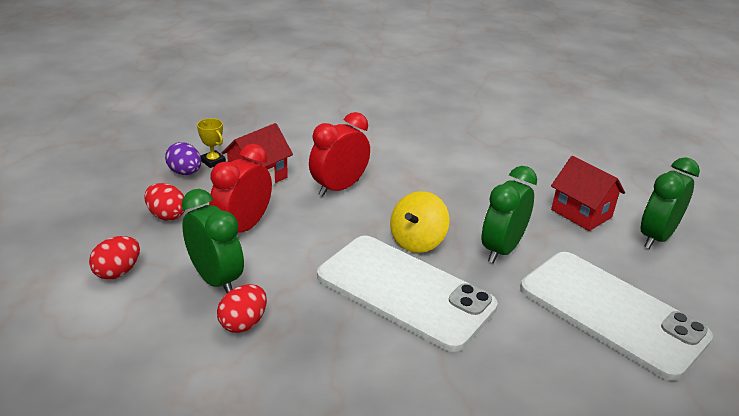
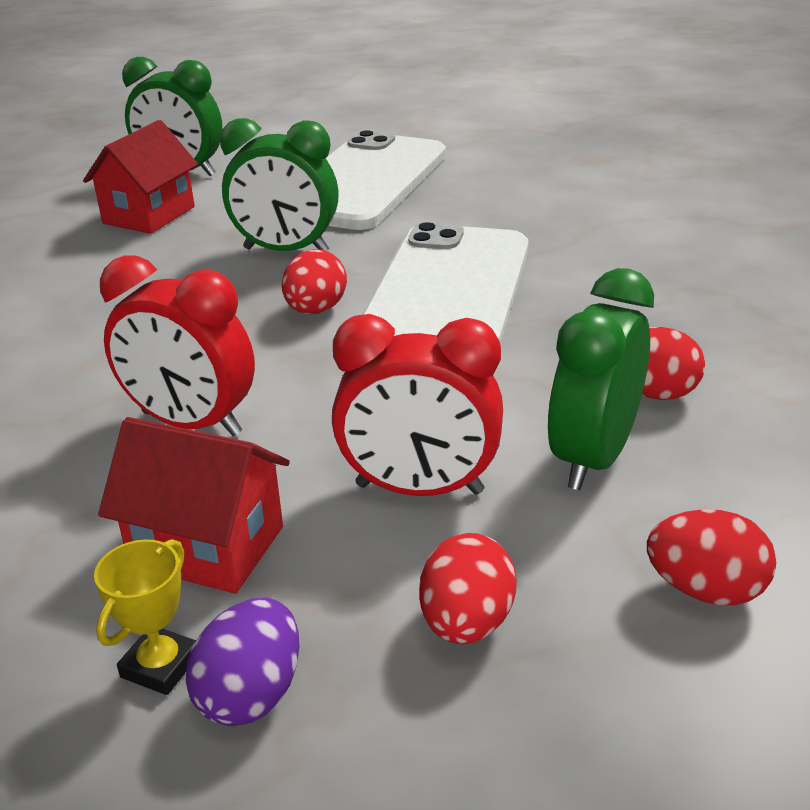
camera: 110 degrees left, 0 degrees up
(417, 241) = (316, 310): yellow spinning top -> red egg

